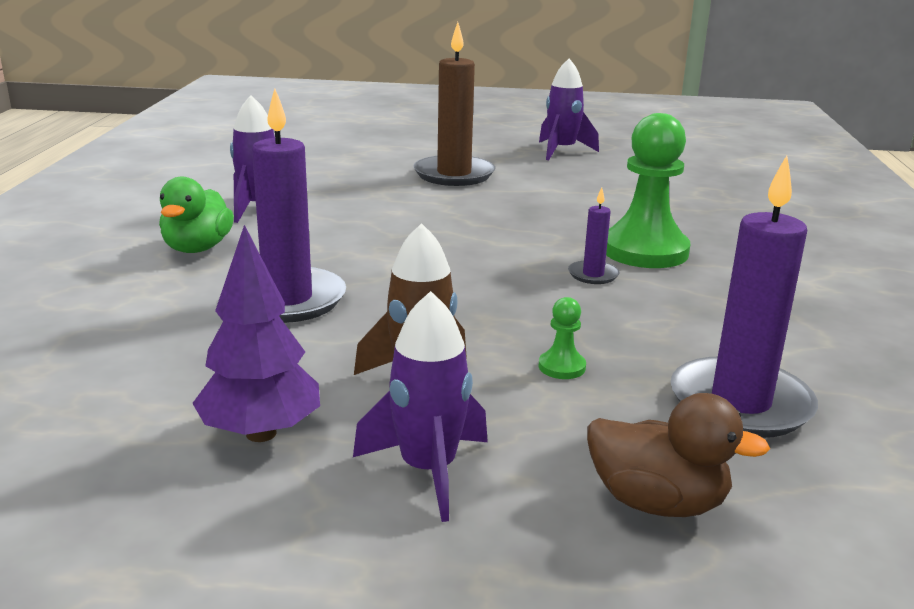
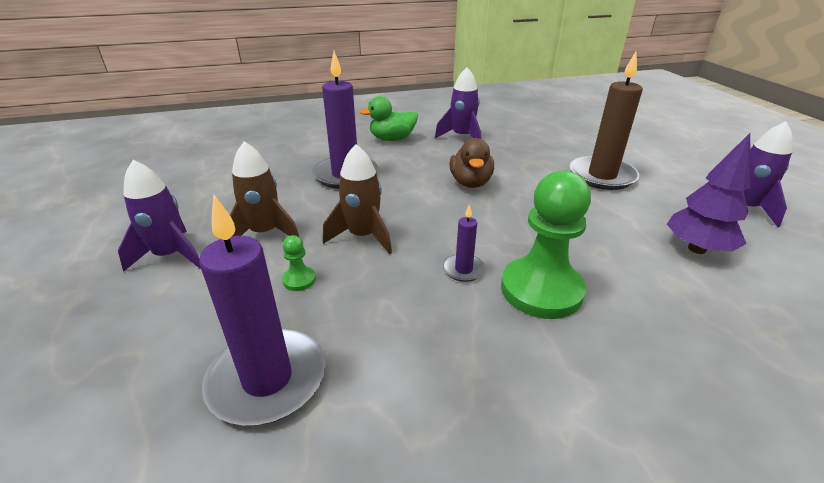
camera: 70 degrees right, 10 degrees up
(261, 433) = (204, 204): purple tree -> purple tree (697, 249)
(485, 314) = (363, 236): none -> brown rocket
(657, 502) = (130, 346): brown duck -> brown duck (470, 183)

